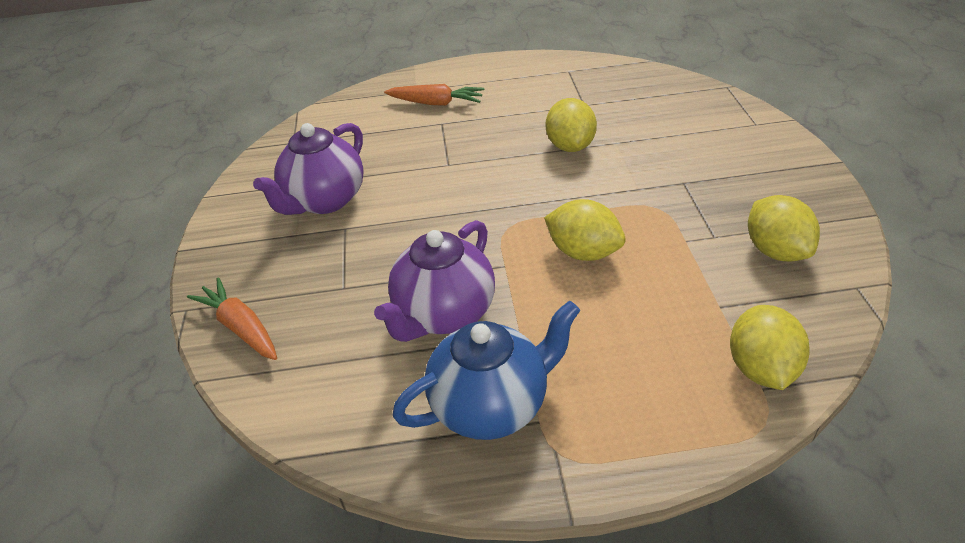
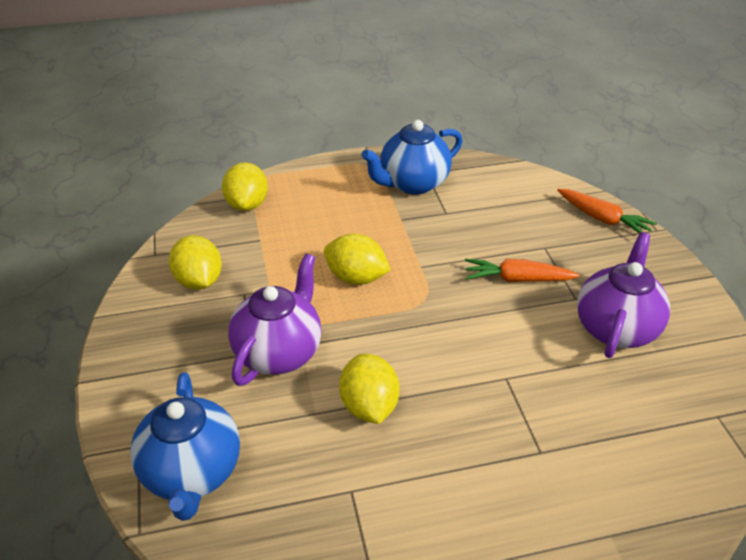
camera: 170 degrees right, 0 degrees up
(436, 103) = (564, 497): orange carrot -> orange carrot (516, 279)
(444, 314) = (458, 230): purple teapot -> purple teapot (279, 352)
(704, 111) = (192, 473): none -> blue teapot

